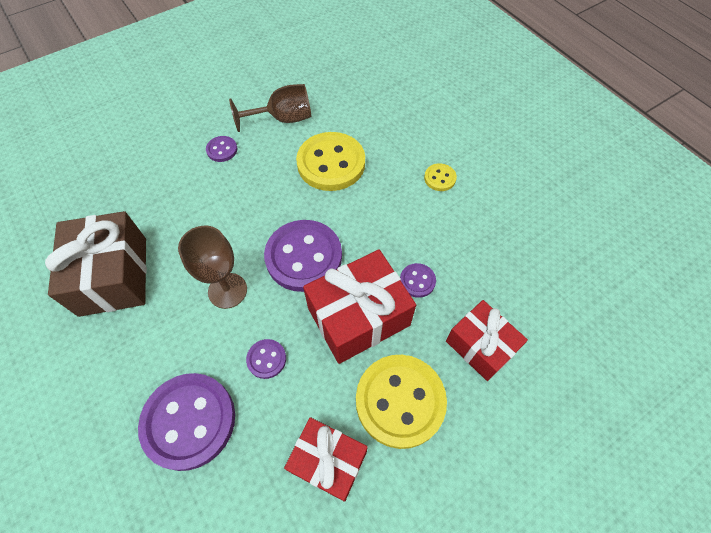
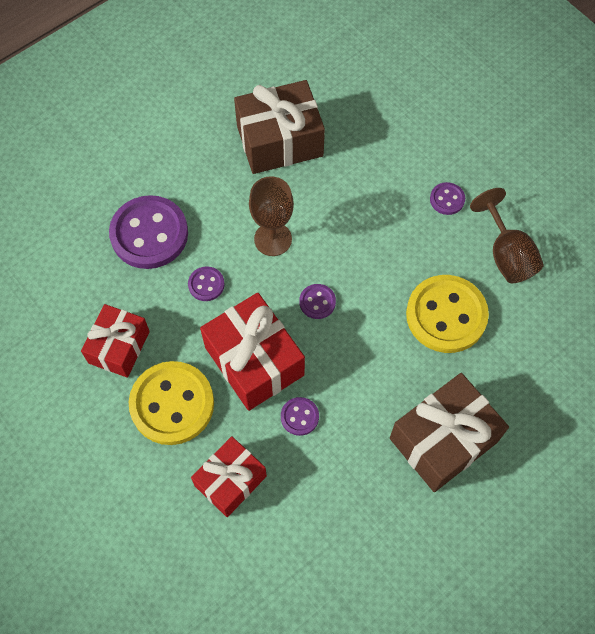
camera: 85 degrees right, 5 degrees up
(304, 257) = (317, 302): purple button -> purple button, size x0.46
(440, 178) = (443, 440): yellow button -> brown gift

